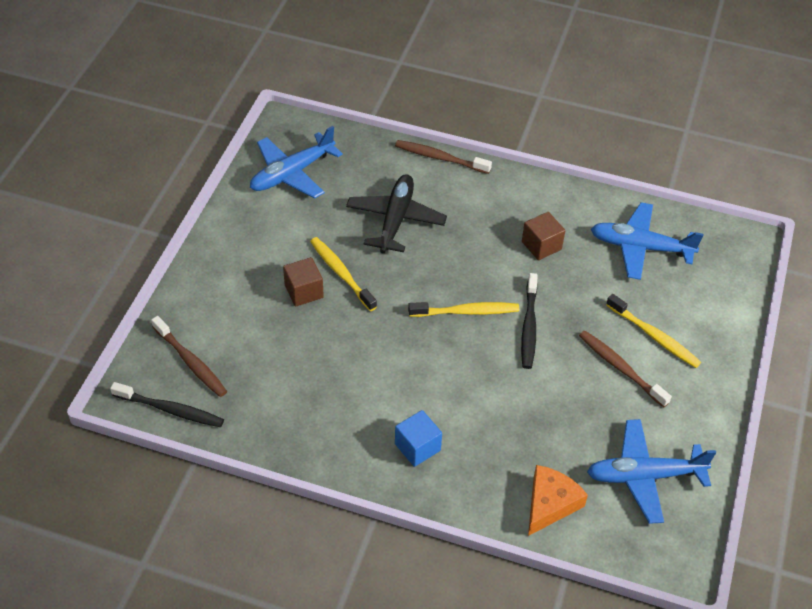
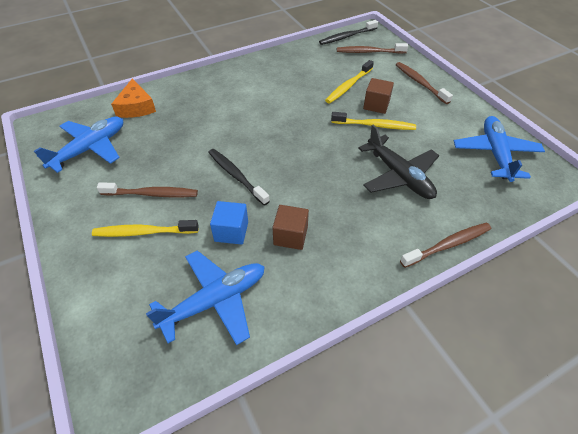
camera: 135 degrees right, 0 degrees up
(219, 278) = (420, 83): none -> brown toothbrush
(417, 447) = (228, 87): blue cube -> blue cube (231, 231)
(466, 312) = (283, 157): yellow toothbrush -> yellow toothbrush (348, 86)

